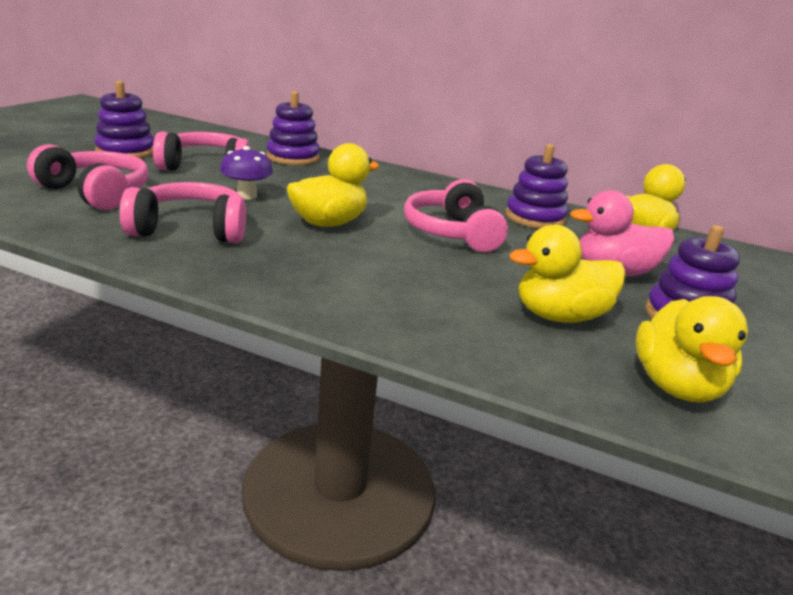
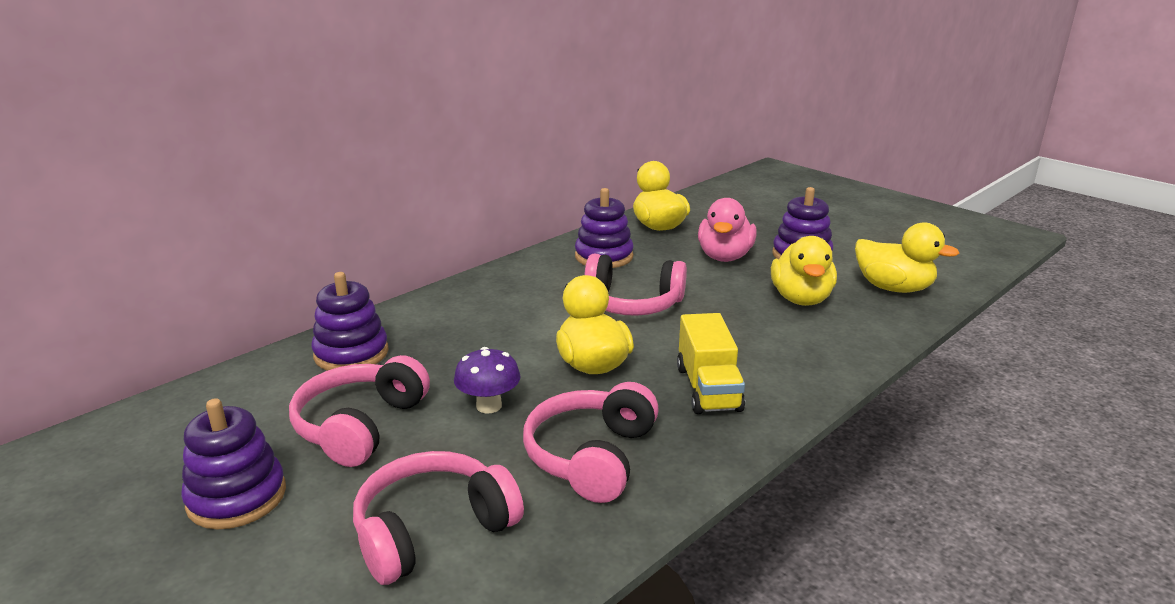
camera: 65 degrees left, 0 degrees up
(318, 269) = (708, 388): none -> yellow truck

